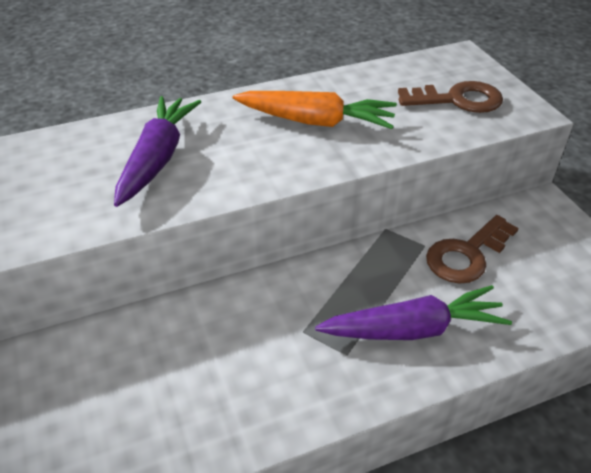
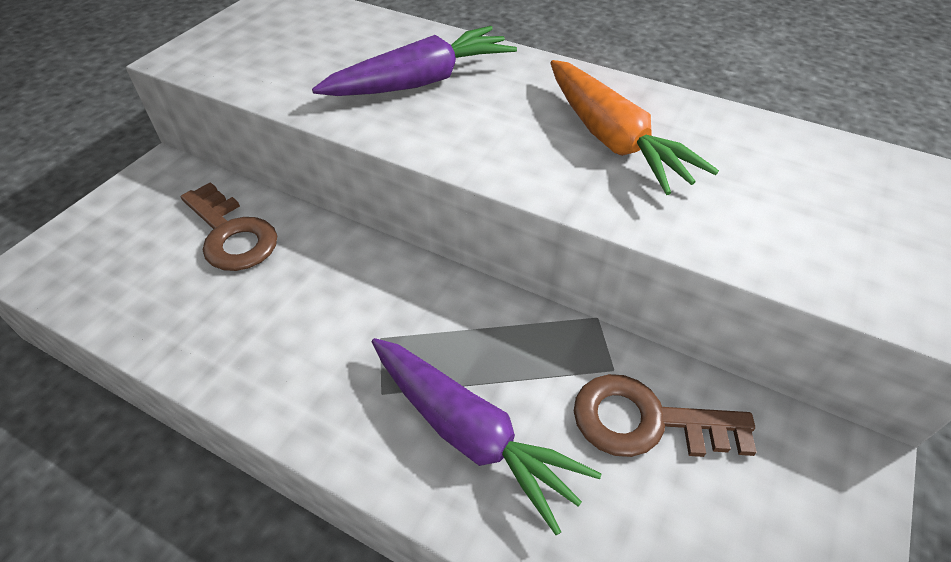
camera: 50 degrees right, 5 degrees up
(458, 100) = (838, 227): brown key -> brown key (232, 234)

